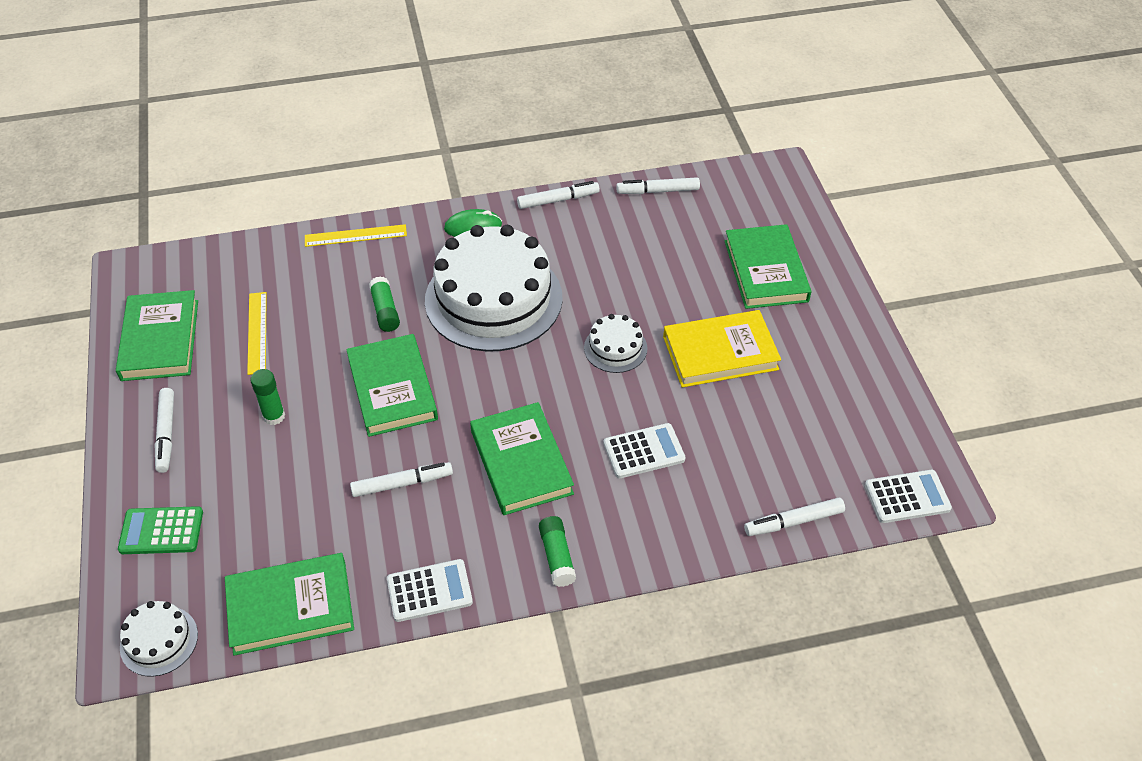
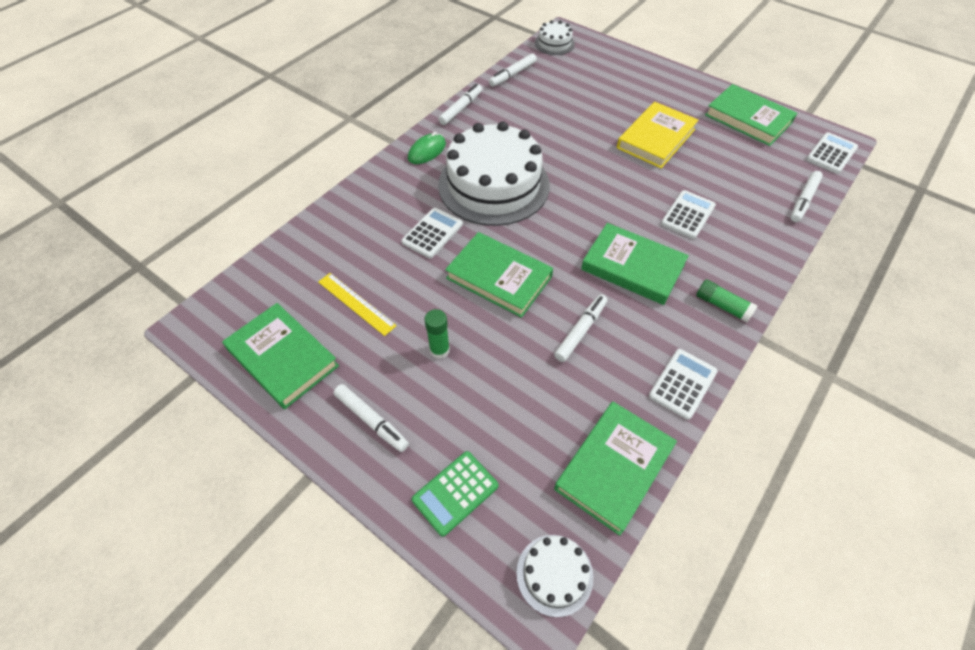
camera: 40 degrees left, 5 degrees up
(355, 235) = (352, 199): yellow ruler -> none
(385, 311) = (432, 233): green glue stick -> white calculator
(615, 348) = (599, 169): white cake -> white cake (554, 43)
(765, 271) = (622, 85): green book -> green book (748, 119)

